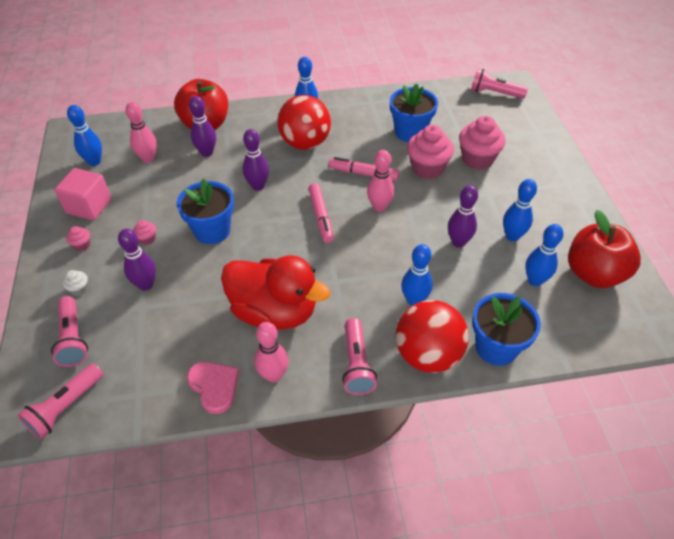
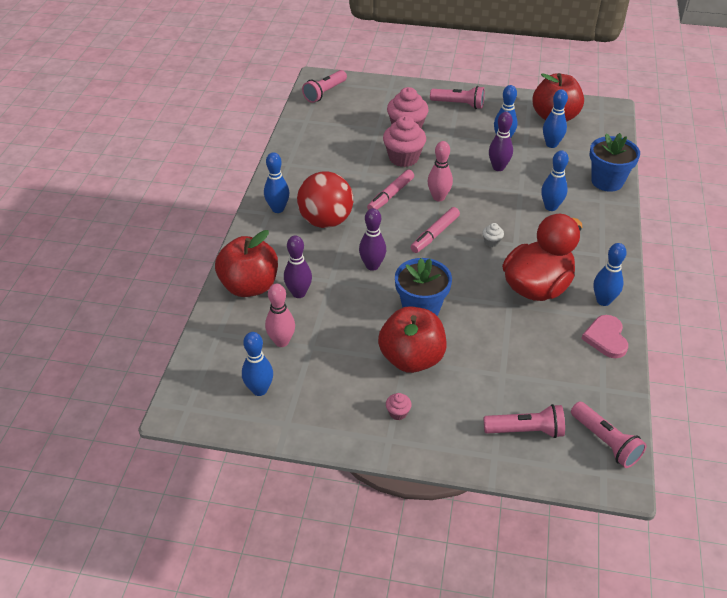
camera: 70 degrees left, 5 degrees down
(79, 289) = (462, 420): white cupcake -> white cupcake (491, 242)
(89, 206) = (337, 401): pink cube -> none
(146, 285) = (475, 367): purple bowling pin -> none
(147, 239) = (411, 358): pink cupcake -> red apple
(214, 386) = (606, 338): pink heart -> pink heart turned 75 degrees counterclockwise
(273, 375) = (603, 301): pink bowling pin -> blue bowling pin
(321, 217) = (435, 234): pink marker -> pink marker turned 120 degrees clockwise
(357, 364) = (604, 253): pink flashlight -> pink flashlight (459, 104)
(410, 132) = (349, 154): blue flower pot -> none
(427, 355) = (605, 215): red ball -> none

